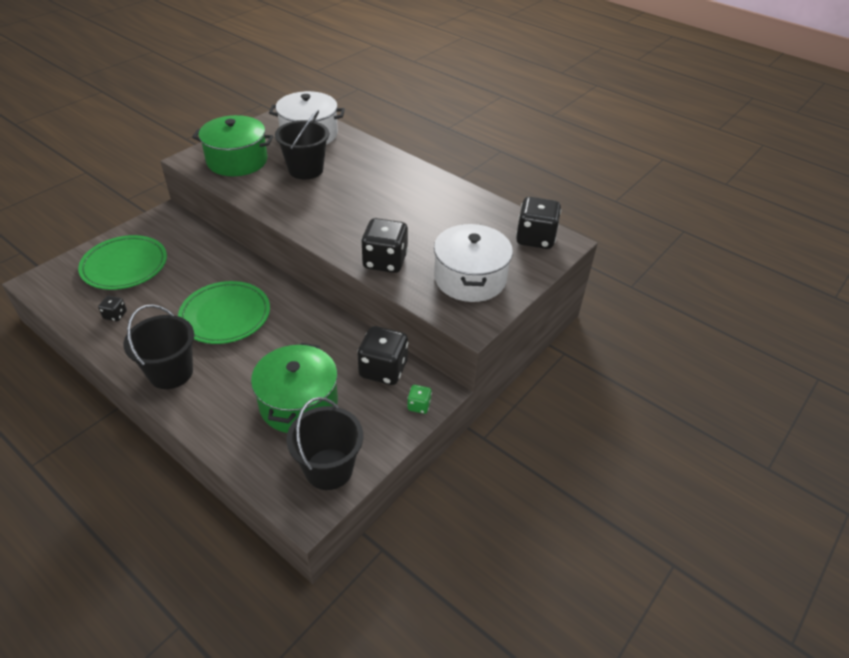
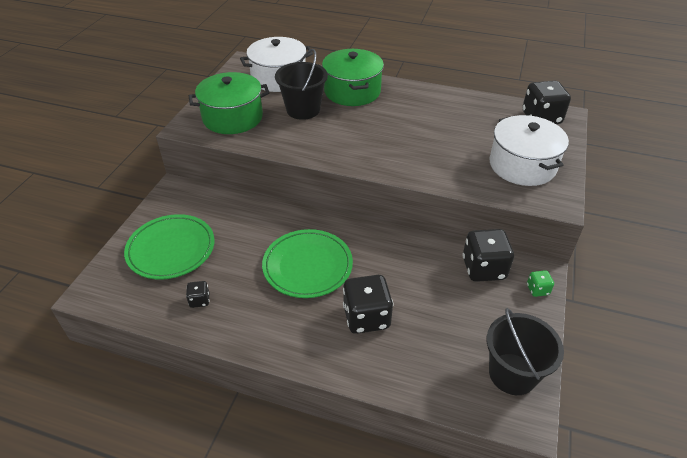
camera: 20 degrees left, 0 degrees up
(171, 372) = (299, 337): black bucket -> none
(298, 403) = (438, 324): green pot -> green pot (352, 91)
(385, 261) = (442, 171): black dice -> black dice (366, 317)

